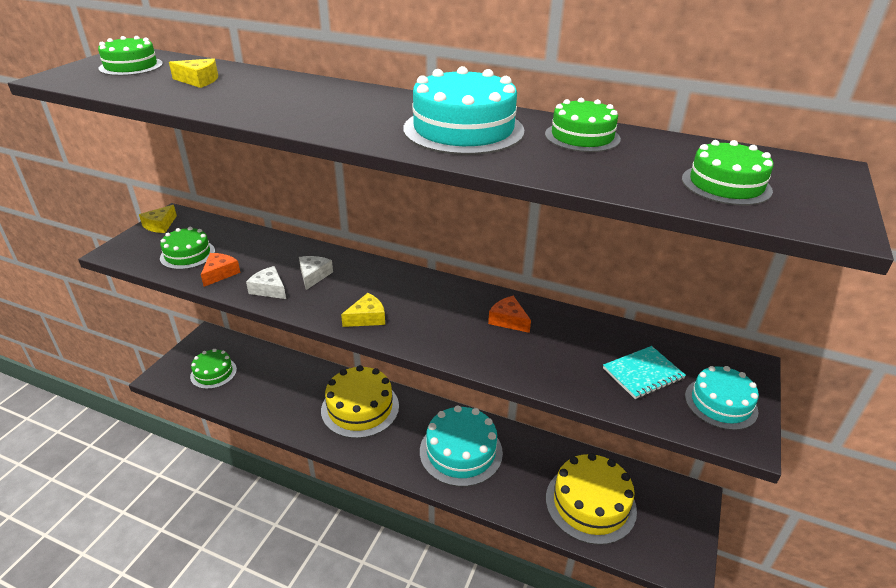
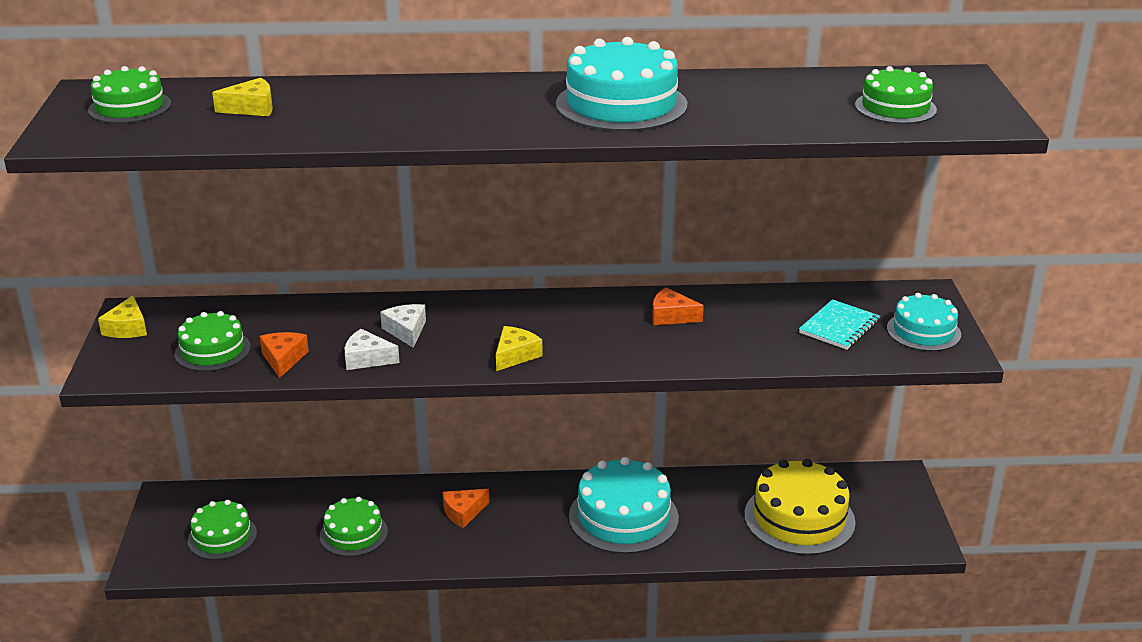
camera: 25 degrees left, 5 degrees down
(360, 408) = (463, 512): yellow cake -> orange cheese
(582, 136) = (738, 89): green cake -> green cake (353, 534)

